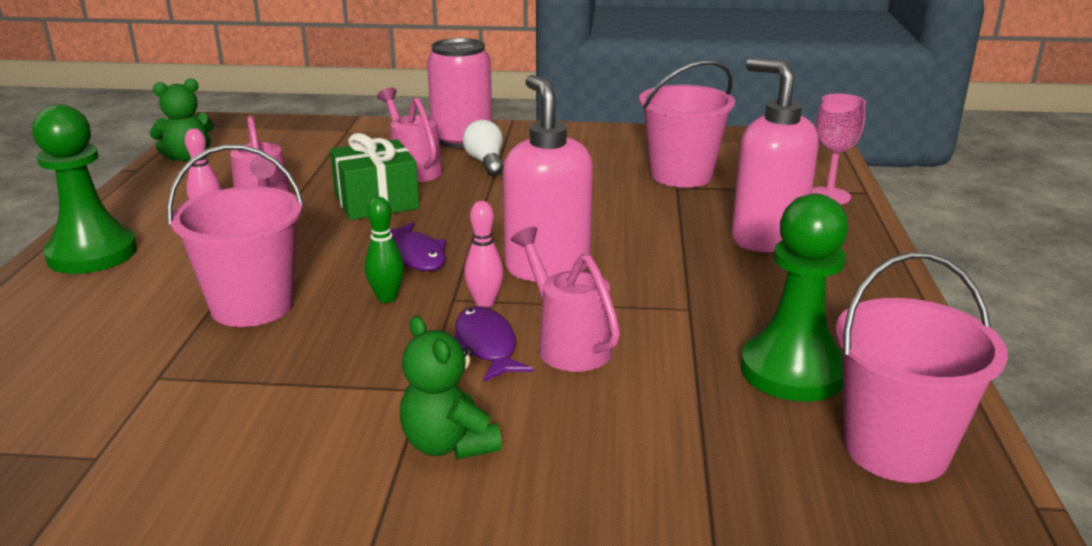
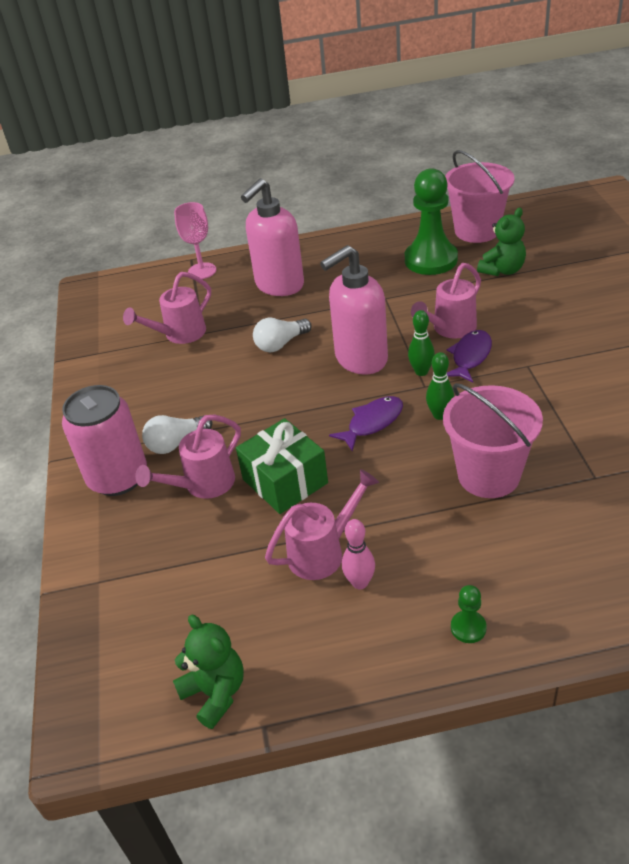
camera: 100 degrees left, 15 degrees up
(92, 254) = (468, 628): green pawn -> green pawn, size x0.43
(448, 444) = (566, 342): green teddy bear -> green teddy bear (502, 270)
(485, 302) = (421, 372): pink bowling pin -> green bowling pin
(486, 346) = (470, 356): purple fish -> purple fish turned 150 degrees clockwise
(620, 224) = (281, 344): none -> white light bulb
(681, 175) = (180, 334): pink bucket -> pink watering can

